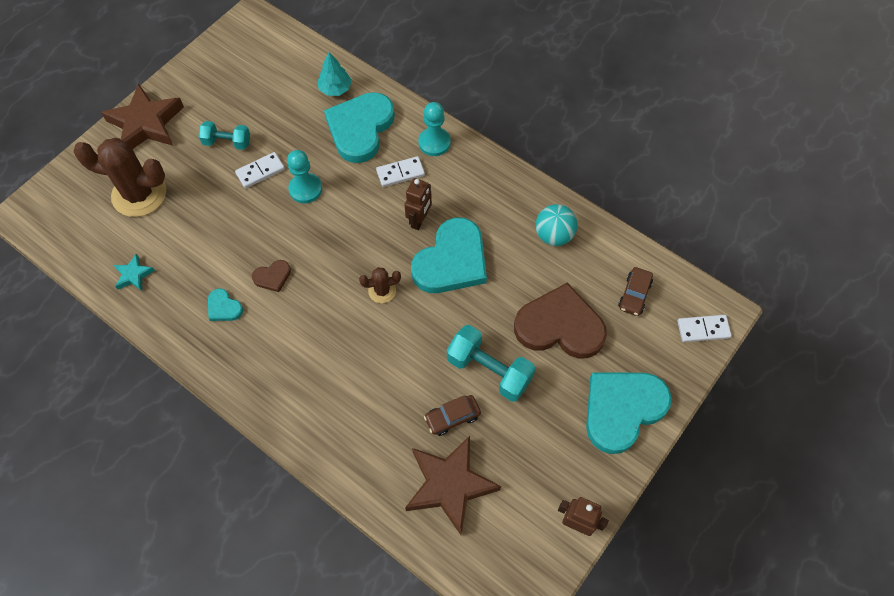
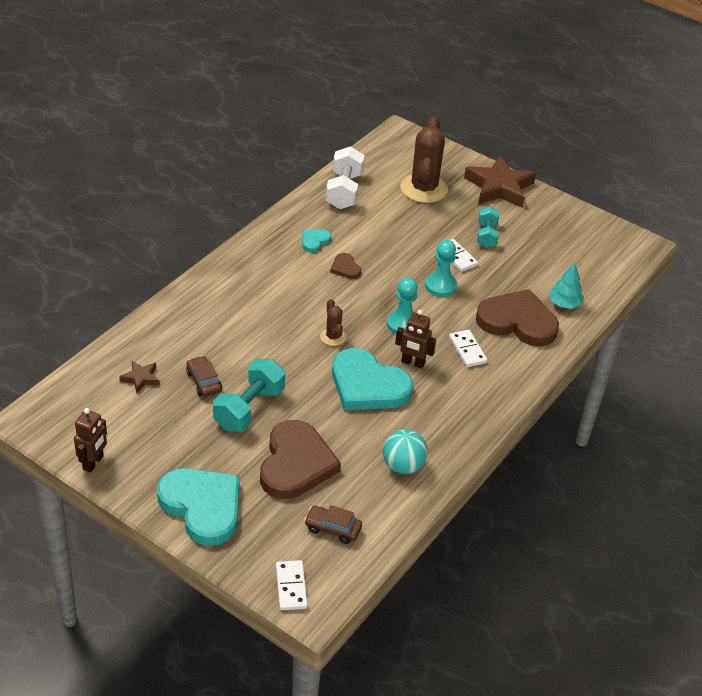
camera: 85 degrees right, 20 degrees down
(134, 275) = (344, 191): turquoise star -> white dumbbell
(360, 128) = (517, 321): turquoise heart -> brown heart
(434, 143) = (509, 375): turquoise pawn -> turquoise pawn (403, 324)
(449, 485) = (140, 378): brown star -> brown star, size x0.47

